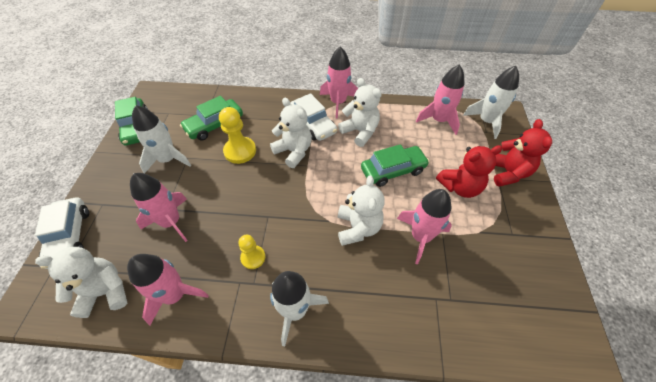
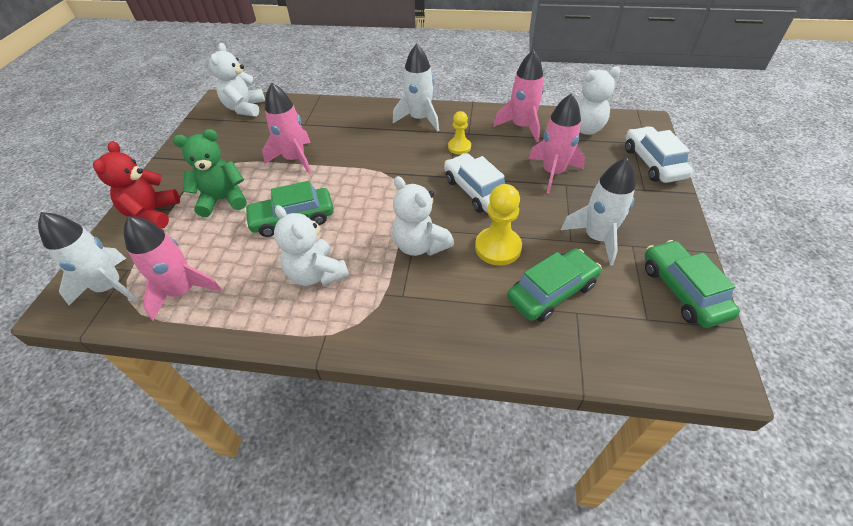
camera: 175 degrees left, 5 degrees down
(312, 124) = (389, 290): white car -> white car (476, 191)
(338, 102) = (337, 334): pink rocket -> none
(358, 228) = (354, 166): white teddy bear -> white teddy bear (245, 108)
(460, 187) = (223, 200): red teddy bear -> green teddy bear

